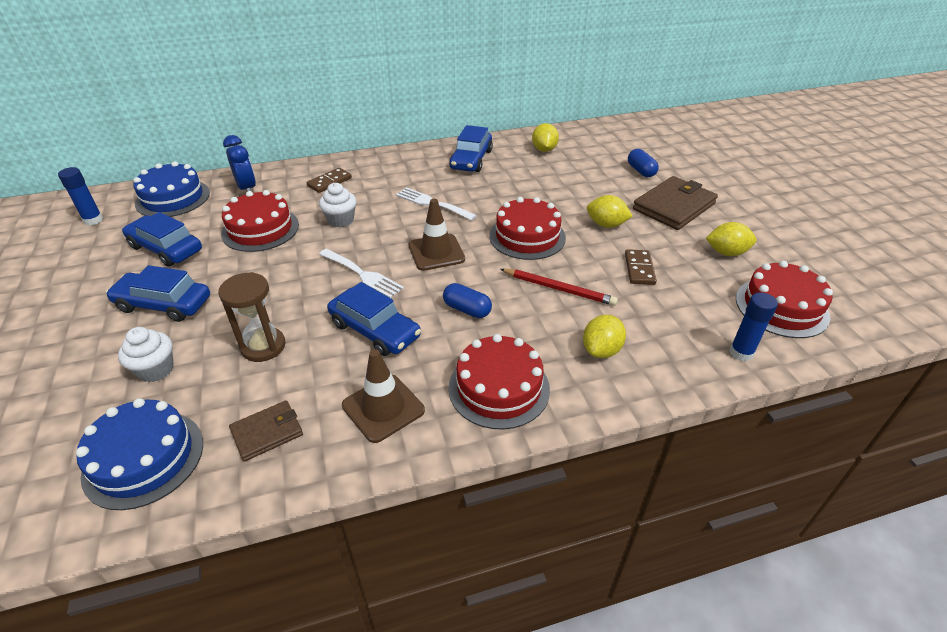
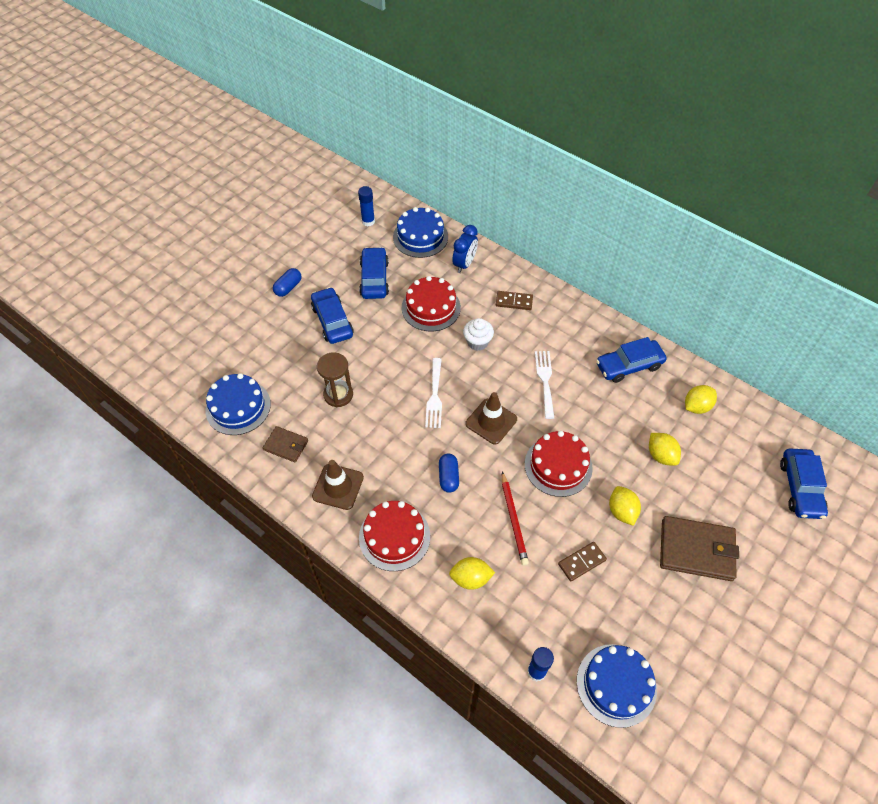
camera: 55 degrees right, 15 degrees up
(156, 370) = (288, 361): white cupcake -> none
(375, 330) = (392, 439): blue car -> blue car (800, 488)
(641, 171) = (733, 498): blue capsule -> blue capsule (288, 287)
(726, 252) = (659, 618): yellow lemon -> yellow lemon (661, 455)
(781, 307) = (616, 685): red cake -> blue cake

